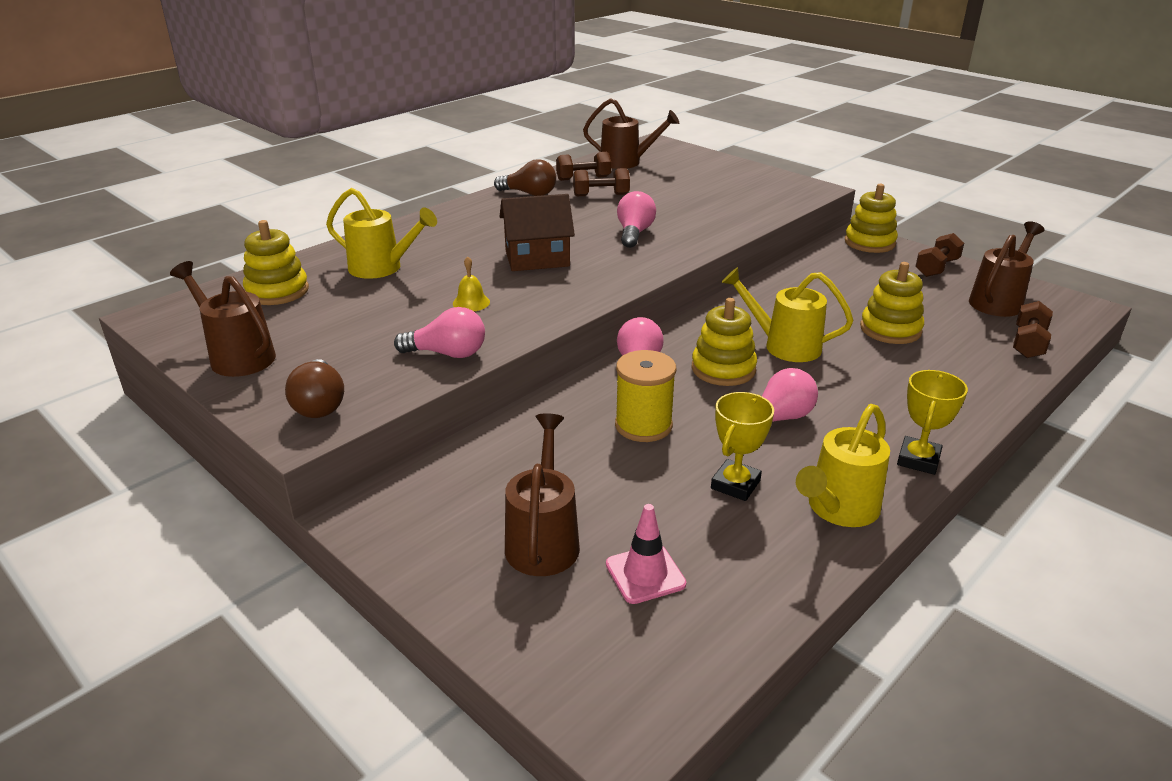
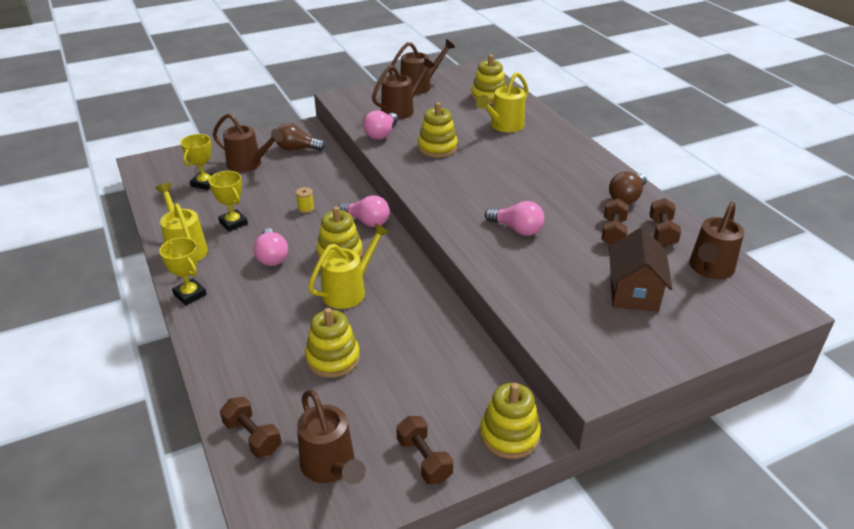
camera: 110 degrees right, 5 degrees up
(319, 404) = (359, 101): brown light bulb -> brown light bulb (297, 149)
(345, 354) = (402, 109): none -> brown watering can
(471, 302) = (437, 147): yellow bell -> yellow stacking toy
(537, 258) = (490, 179): brown house -> brown house (634, 292)
(643, 425) = (306, 208): yellow spool -> yellow spool, size x0.48
(645, 574) = (204, 183): pink traffic cone -> yellow trophy

